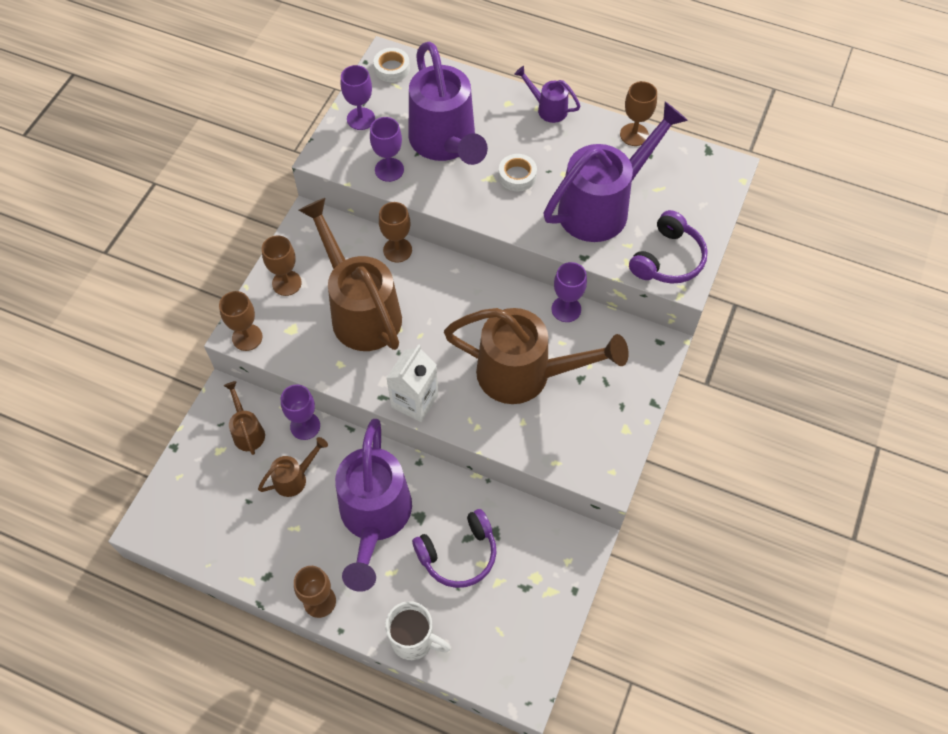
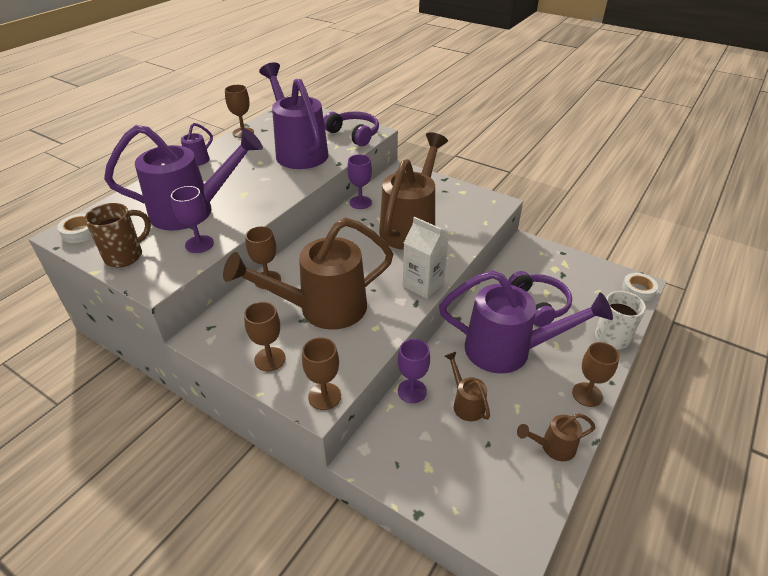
camera: 80 degrees left, 20 degrees down
(247, 431) = (410, 439): brown watering can -> brown watering can (553, 447)
(361, 119) = (125, 256): purple goblet -> brown mug
(517, 176) = (249, 181): white tape -> white tape (638, 290)

